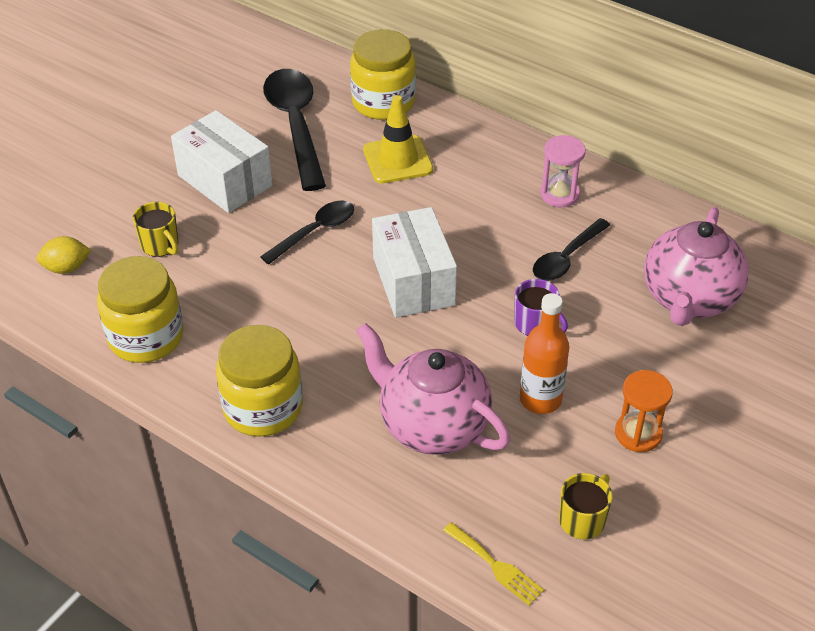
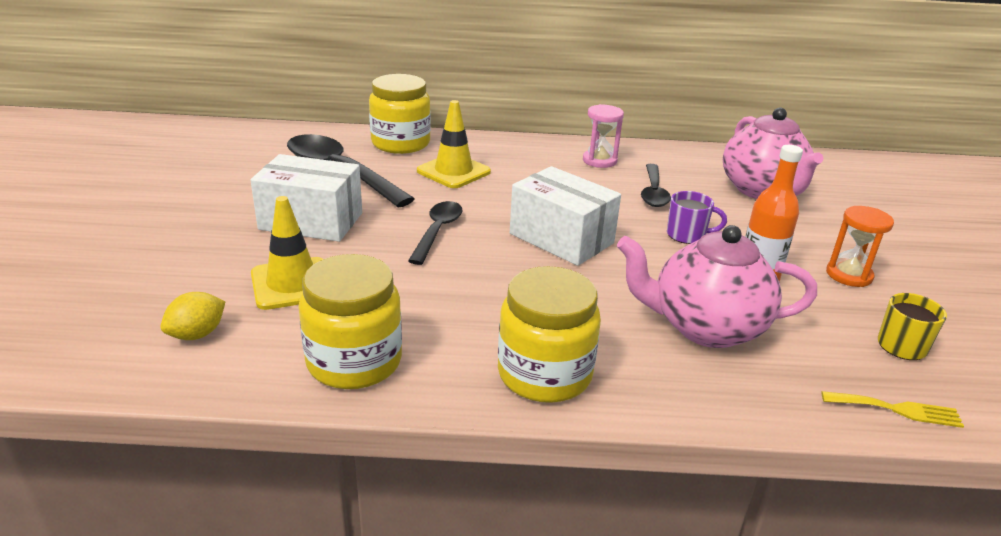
camera: 35 degrees left, 15 degrees down
(160, 245) = (292, 284): yellow mug -> yellow traffic cone

